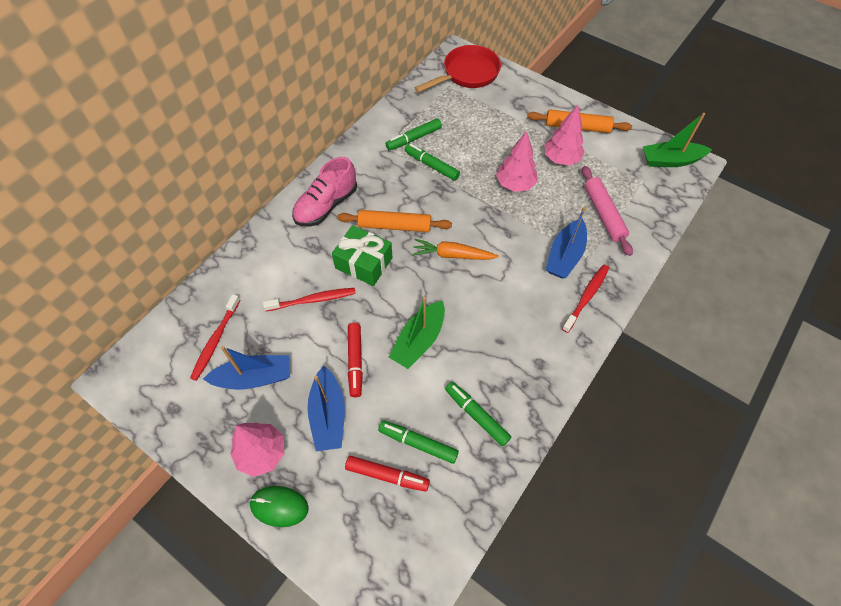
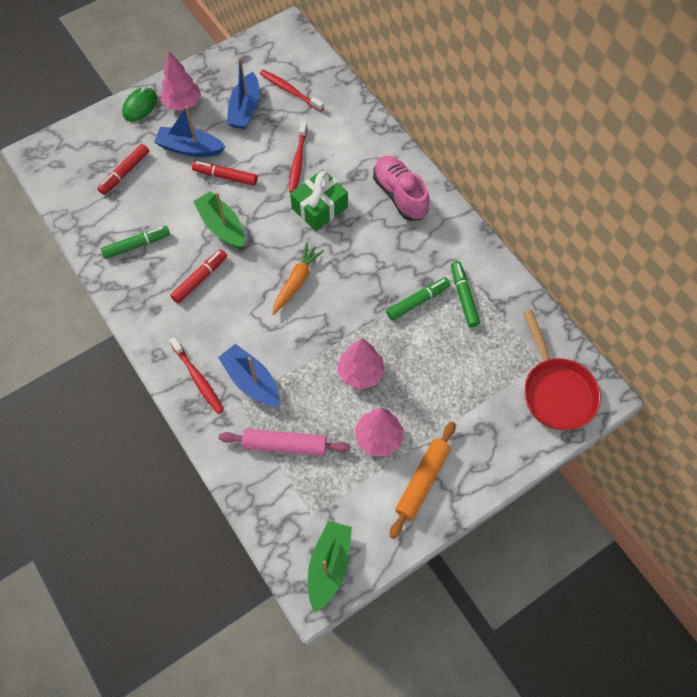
camera: 110 degrees right, 5 degrees up
(394, 226) = (352, 244): orange rolling pin -> none
(418, 443) = (137, 199): green marker -> none
(487, 336) = (200, 279): none -> red marker

